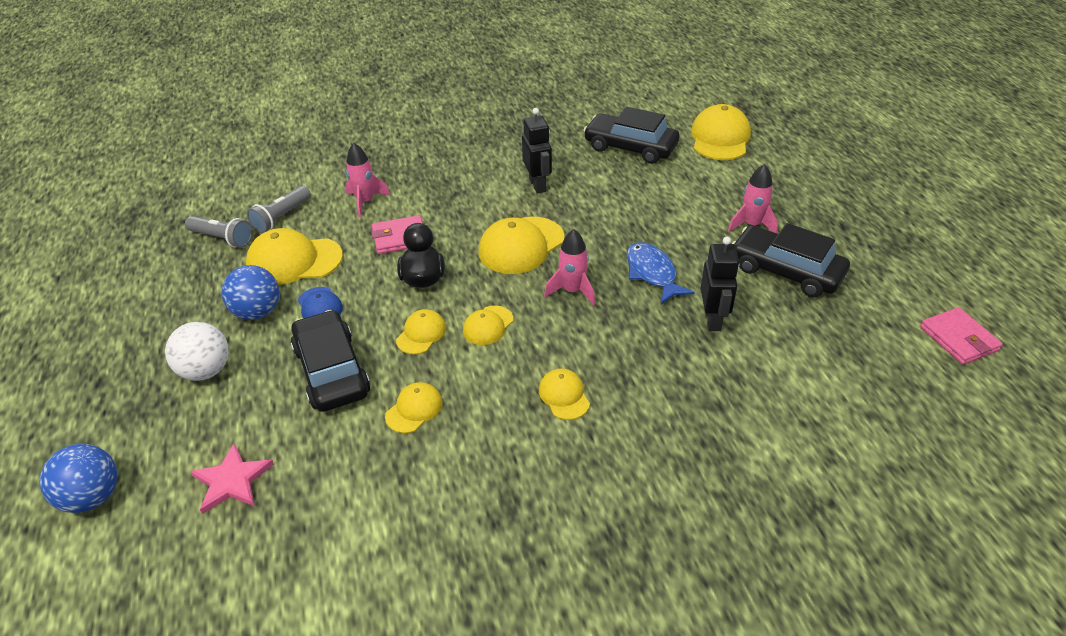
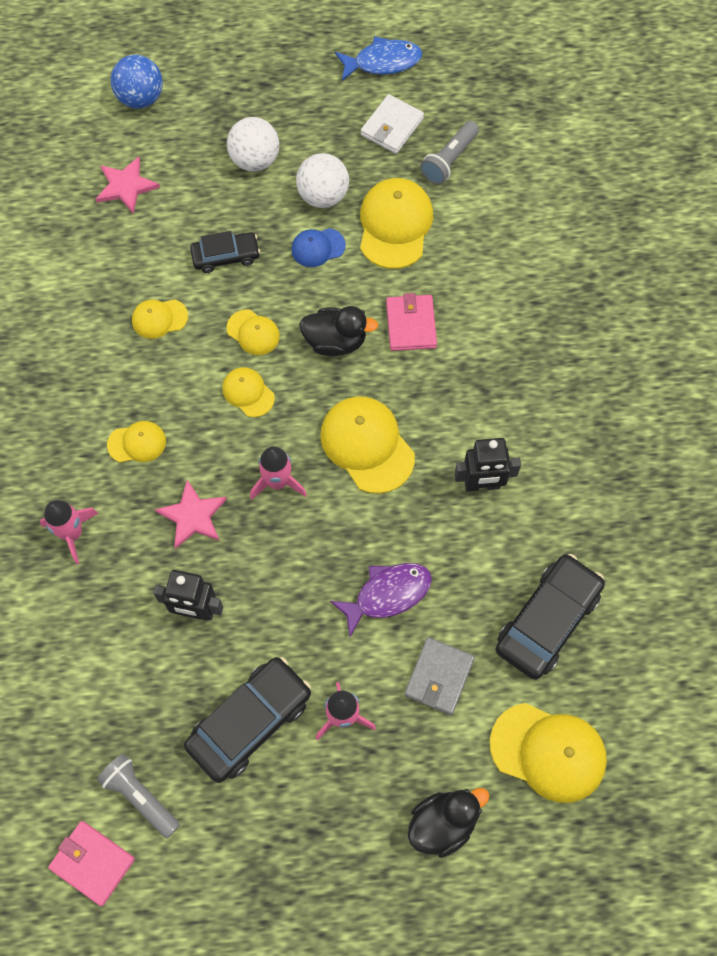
camera: 100 degrees right, 25 degrees up
(177, 278) = (392, 127): none -> white wallet
(257, 312) = (323, 196): blue ball -> white ball
(281, 217) = (476, 212): grey flashlight -> grey flashlight (140, 796)
(332, 371) = (226, 256): black car -> black car, size x0.60
(365, 202) = (487, 295): pink rocket -> pink rocket (72, 533)
(414, 409) = (159, 318): yellow cap -> yellow cap turned 120 degrees clockwise
(625, 339) = (193, 516): none -> pink star
(645, 217) = (387, 594): none -> purple fish
(652, 273) = (284, 572): blue fish -> blue fish (383, 62)
(696, 186) = (439, 677): none -> grey wallet
(795, 172) = (443, 823): none -> black duck
(959, 339) = (92, 863): pink wallet -> pink wallet turned 45 degrees clockwise

